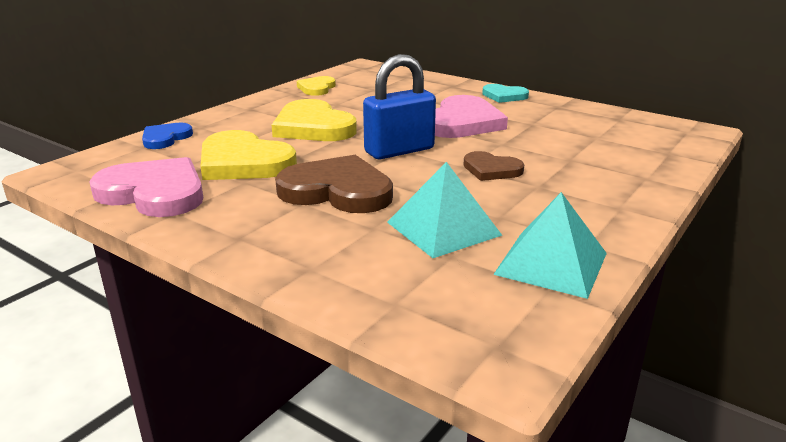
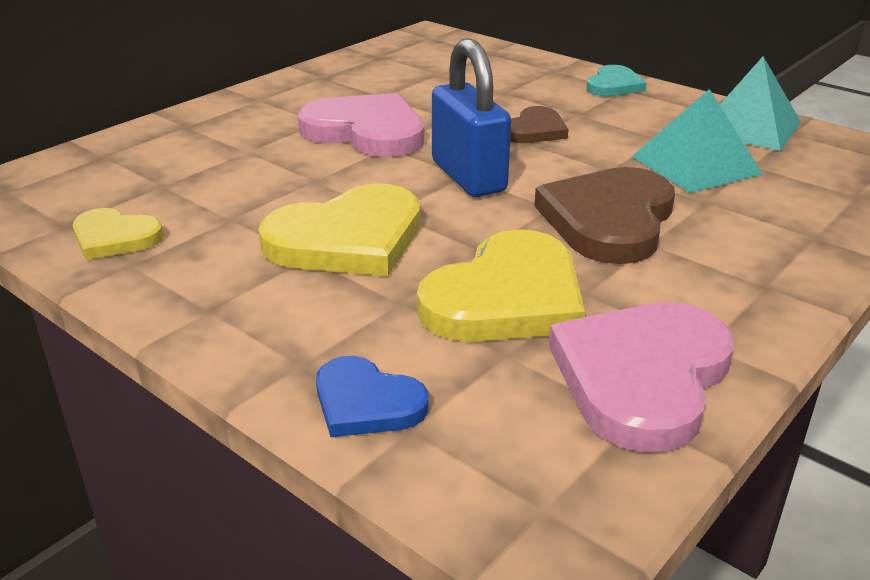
camera: 85 degrees left, 5 degrees up
(504, 96) = (262, 99): turquoise heart -> turquoise heart (614, 85)

